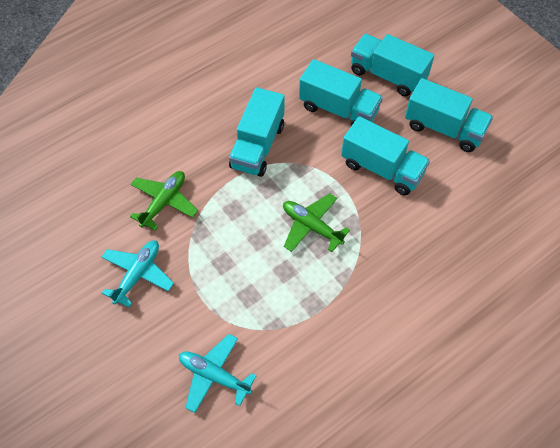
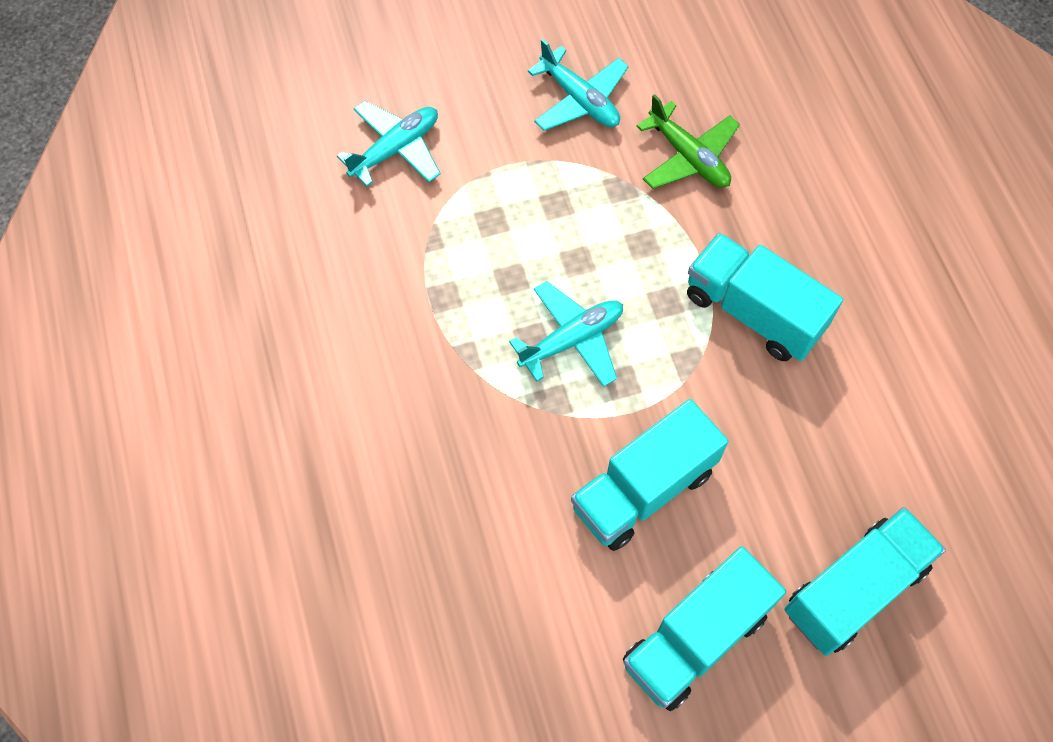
camera: 110 degrees right, 5 degrees up
(312, 226) = (571, 340): green plane -> turquoise plane
(338, 109) = (795, 467): turquoise truck -> none

